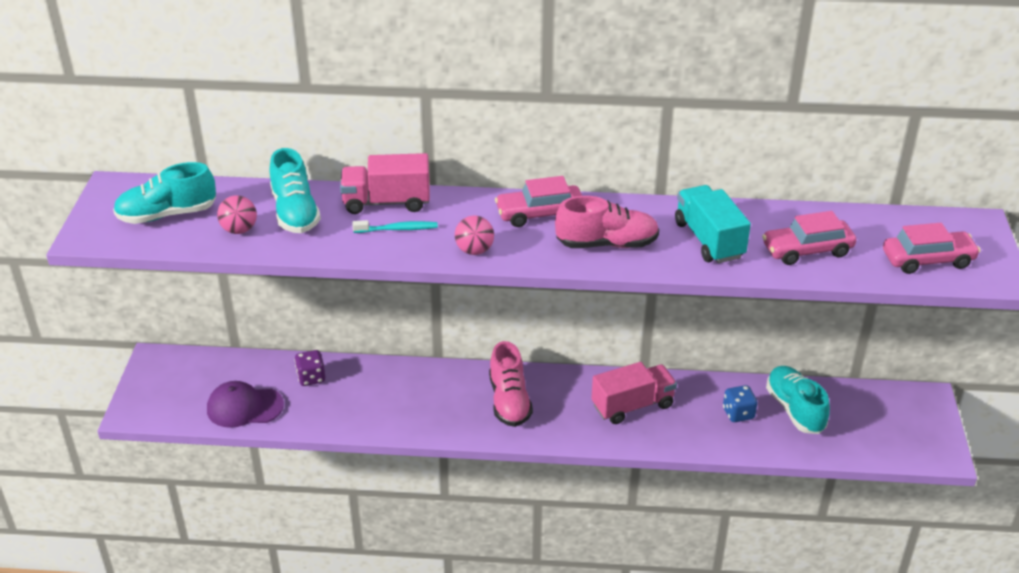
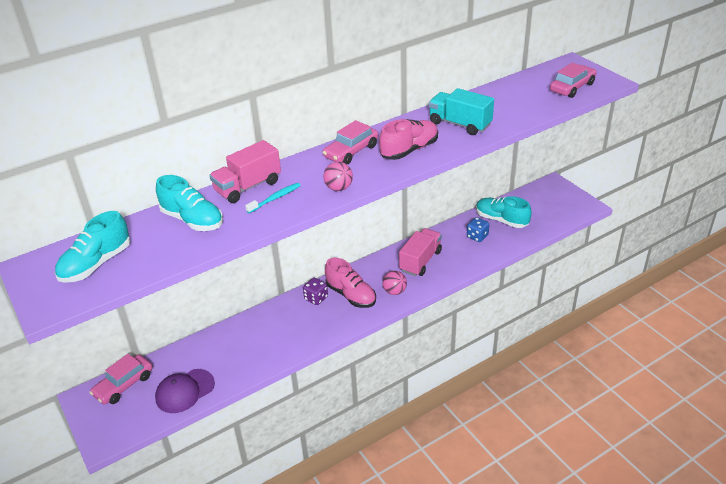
camera: 35 degrees left, 0 degrees up
(239, 230) = (165, 248): pink ball -> pink ball (394, 291)
(311, 378) = (212, 348): purple dice -> purple dice (316, 298)
(807, 250) = (513, 107): pink car -> pink car (124, 385)

